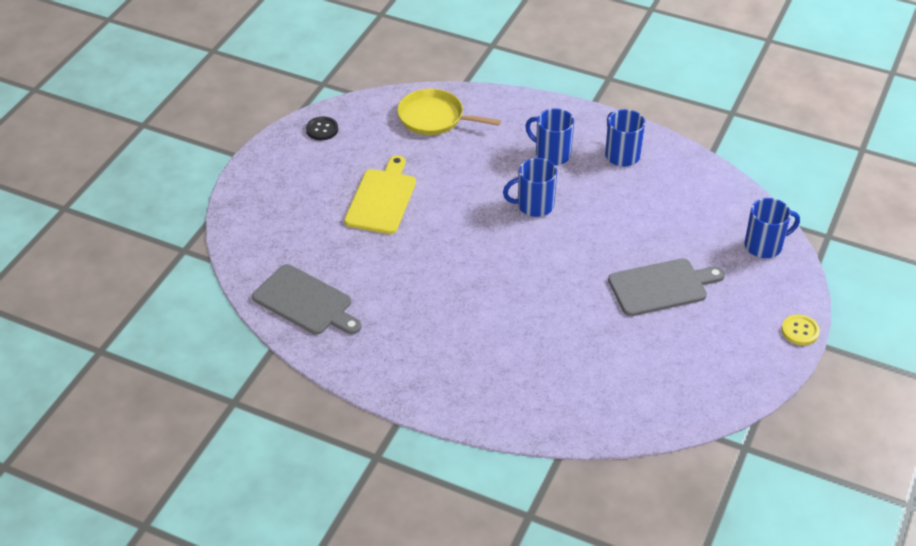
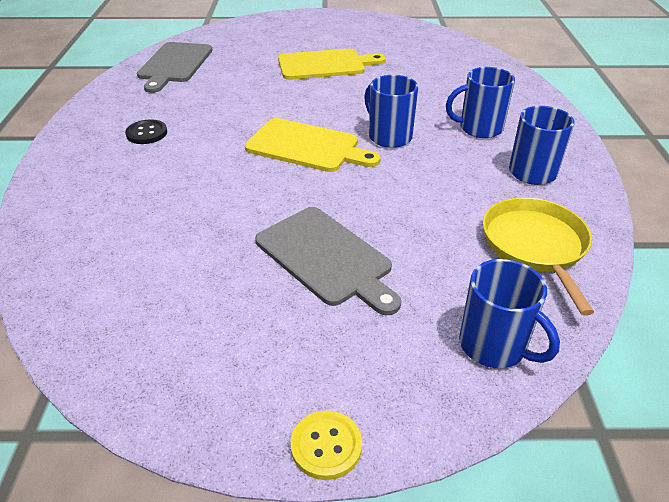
camera: 65 degrees right, 5 degrees down
(322, 129) = (384, 26): black button -> black button (147, 133)
(434, 118) = (456, 62): yellow pan -> yellow pan (535, 245)
(521, 255) = (307, 146): none -> yellow cutting board
(551, 154) = (479, 128): blue mug -> blue mug turned 105 degrees counterclockwise

